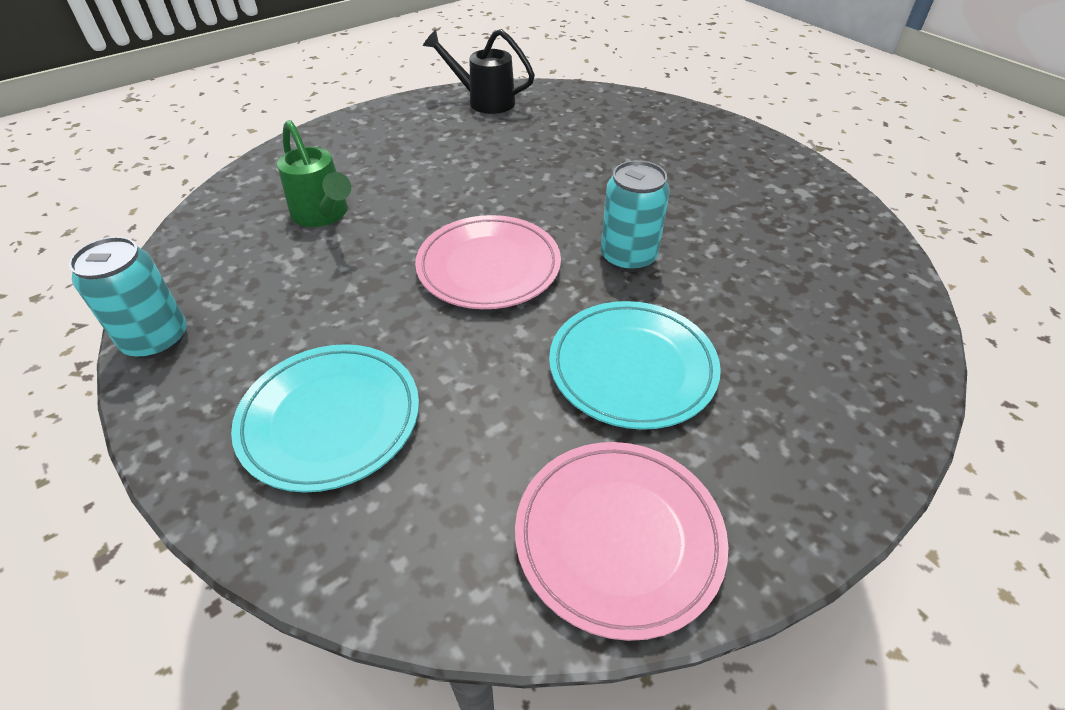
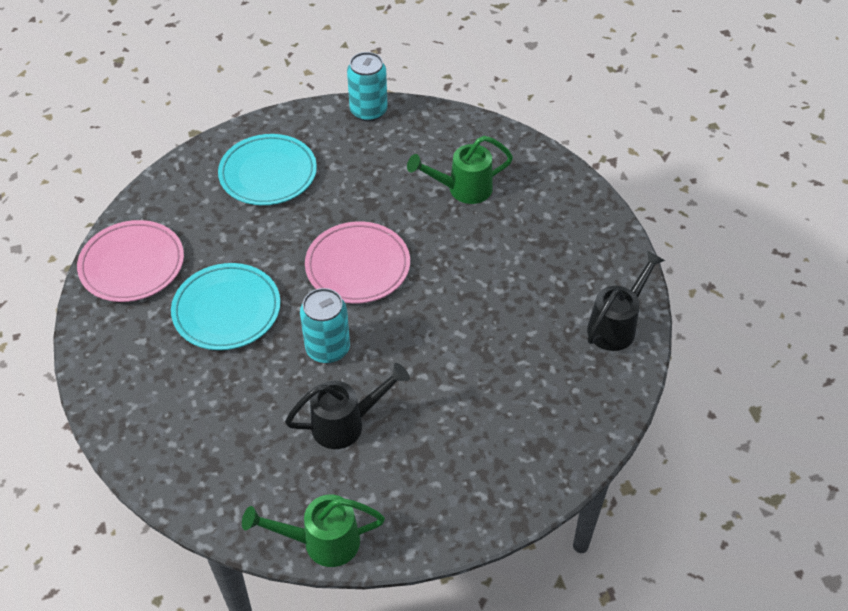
camera: 110 degrees right, 5 degrees up
(710, 219) = (347, 423): none -> black watering can
(843, 202) = (321, 542): none -> green watering can

